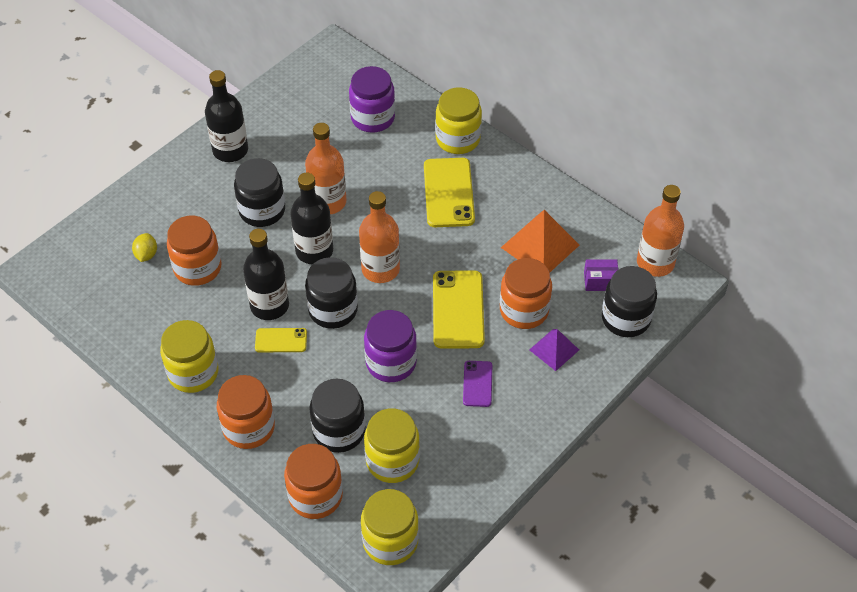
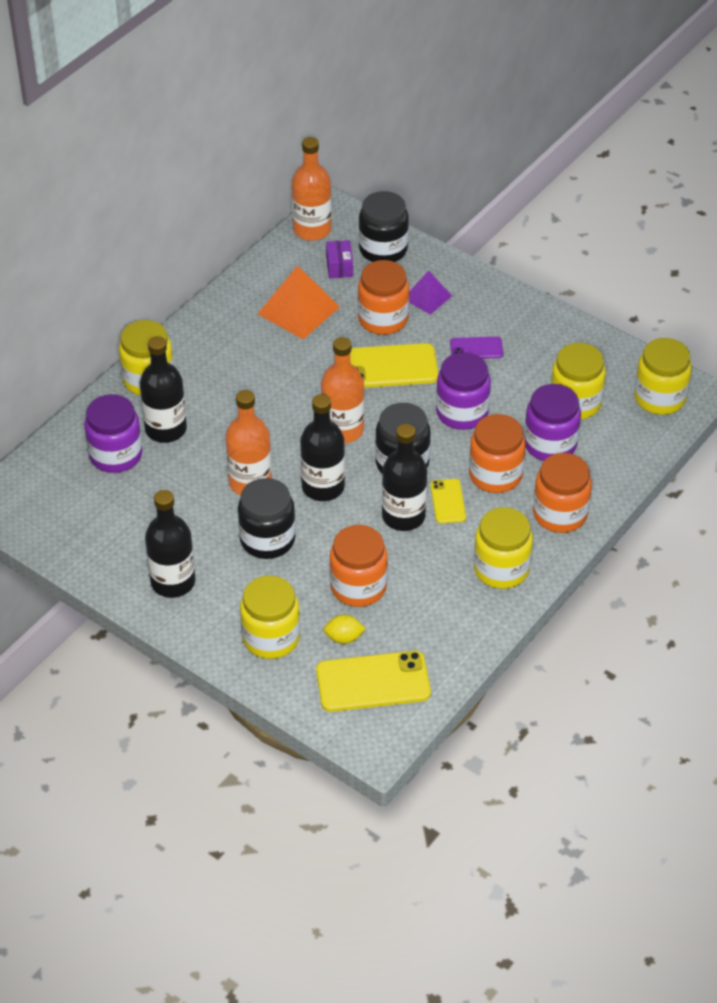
camera: 95 degrees left, 5 degrees down
(159, 208) = (271, 638): none -> yellow jar
(315, 496) = (625, 454): orange jar -> orange jar (495, 475)
(339, 431) = (550, 444): black jar -> purple jar
(398, 149) = (166, 429): none -> black bottle
(448, 193) = (230, 383): yellow phone -> yellow phone (373, 682)

